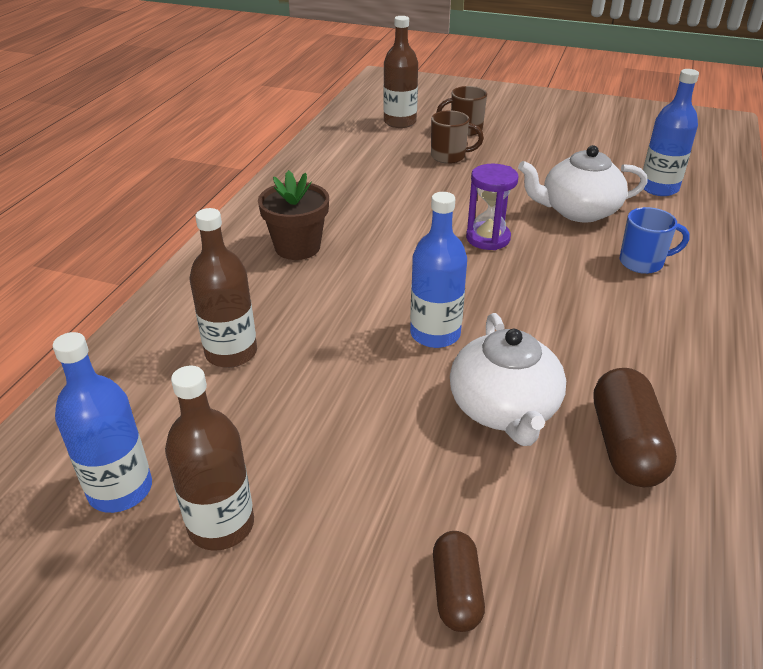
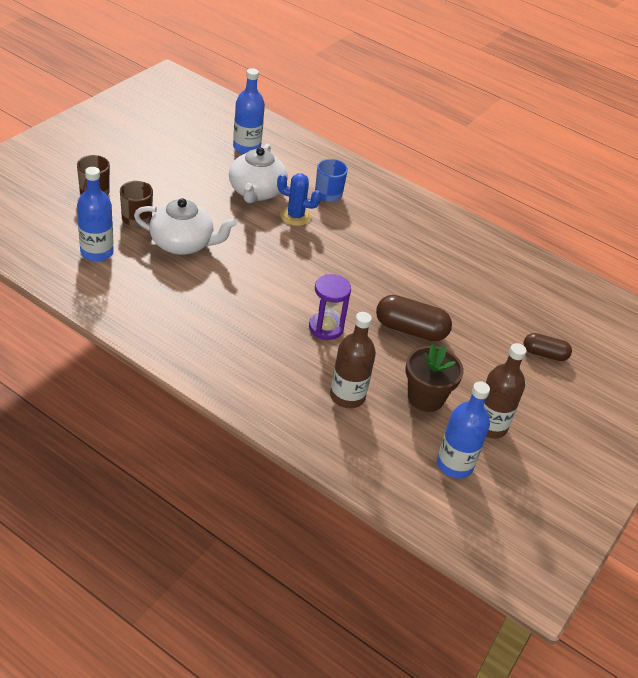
camera: 80 degrees left, 5 degrees up
(297, 247) = (232, 336): brown flower pot -> brown flower pot (425, 397)
(400, 122) = (50, 222): brown bottle -> none
(435, 334) = (363, 301): blue bottle -> blue bottle (97, 252)
(488, 238) = (269, 243): purple hourglass -> purple hourglass (326, 328)
(504, 409) = (436, 298): white teapot -> white teapot (183, 244)
(562, 246) = (295, 216): none -> blue cactus
(625, 445) = (473, 268): brown capsule -> brown capsule (410, 330)

